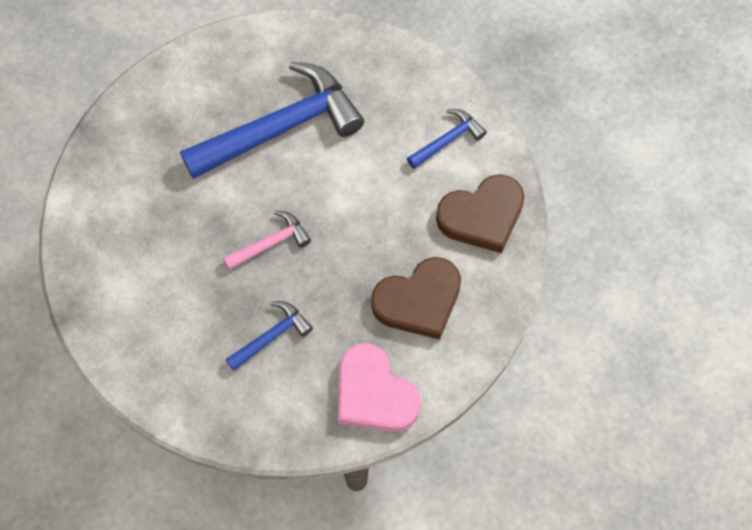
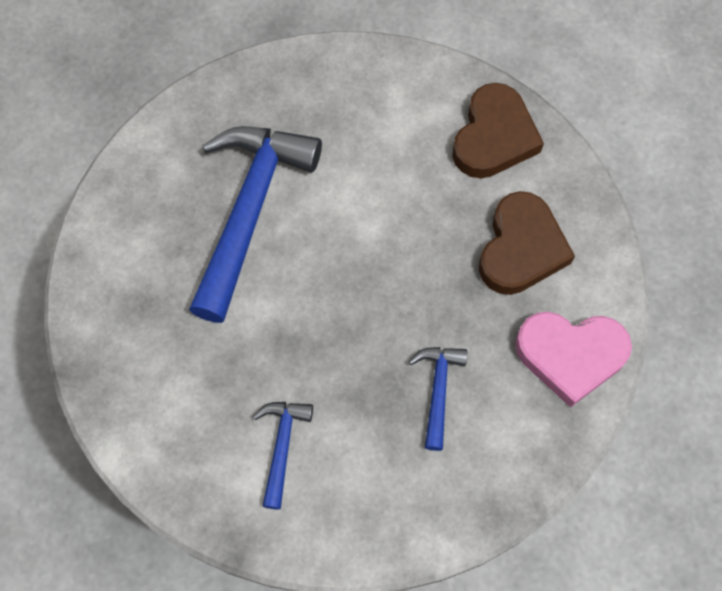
camera: 45 degrees left, 0 degrees up
(271, 243) = (350, 314): pink hammer -> none
(448, 140) = (400, 100): blue hammer -> blue hammer (282, 446)

